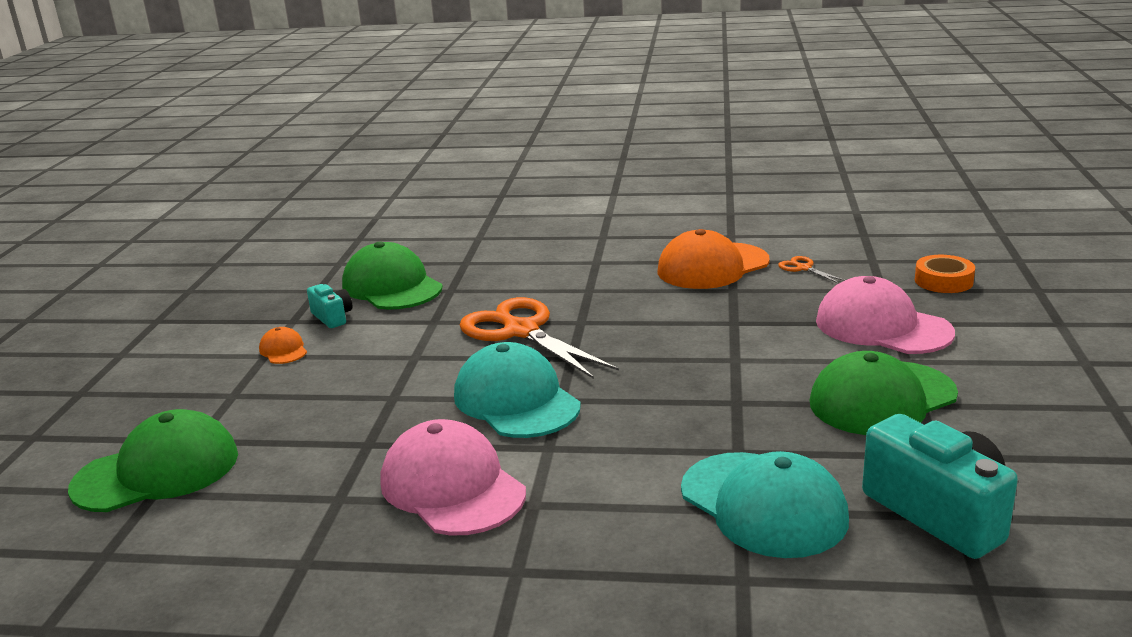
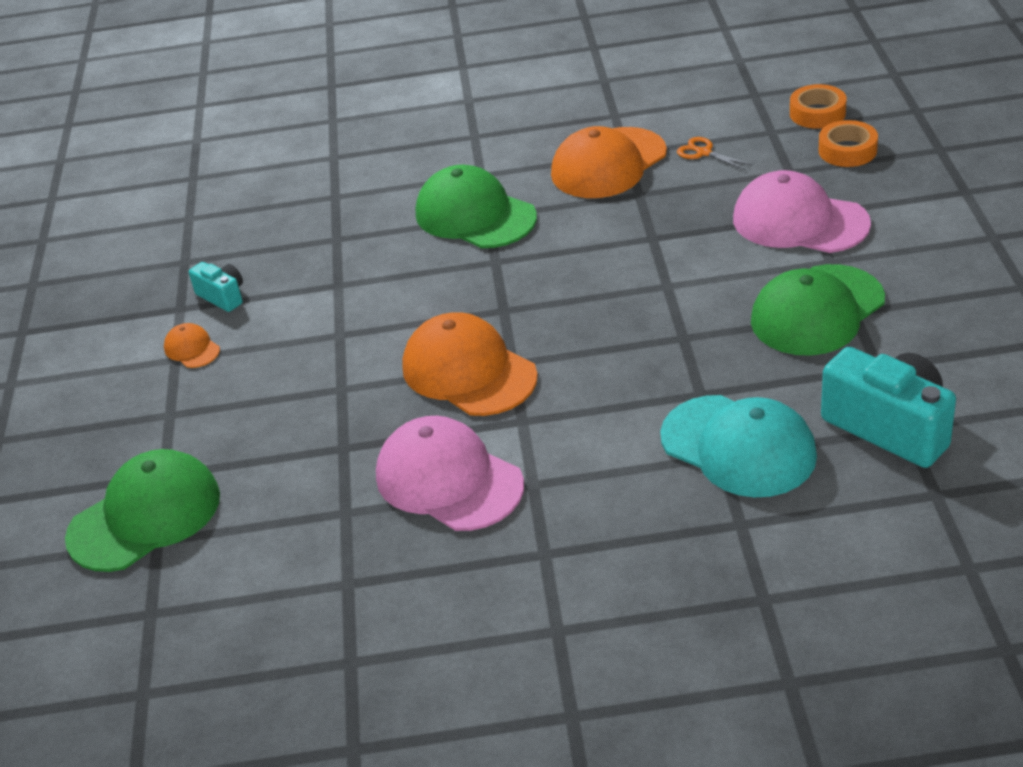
camera: 10 degrees left, 15 degrees up
(392, 286) = (268, 243): green cap -> green cap (475, 215)
(516, 400) = (468, 371): turquoise cap -> orange cap
(521, 331) = (438, 284): orange scissors -> none
(920, 252) = (817, 113): none -> orange tape

